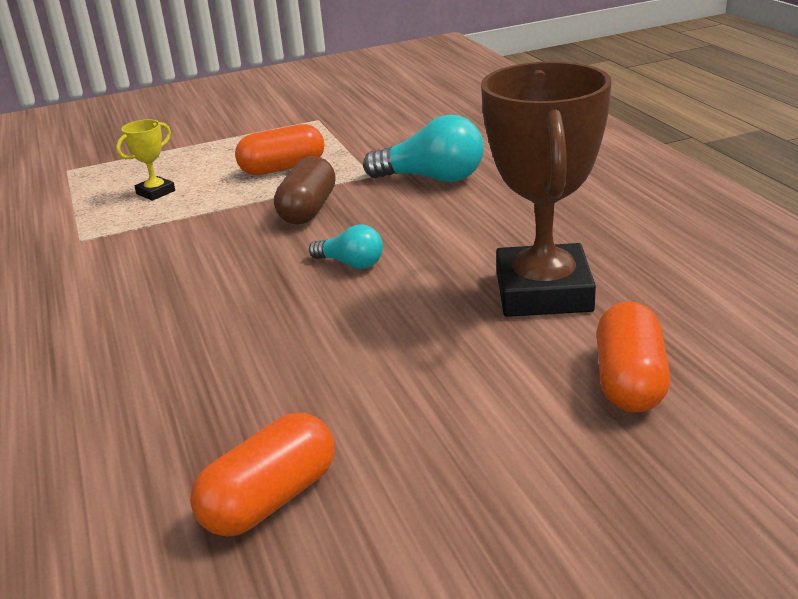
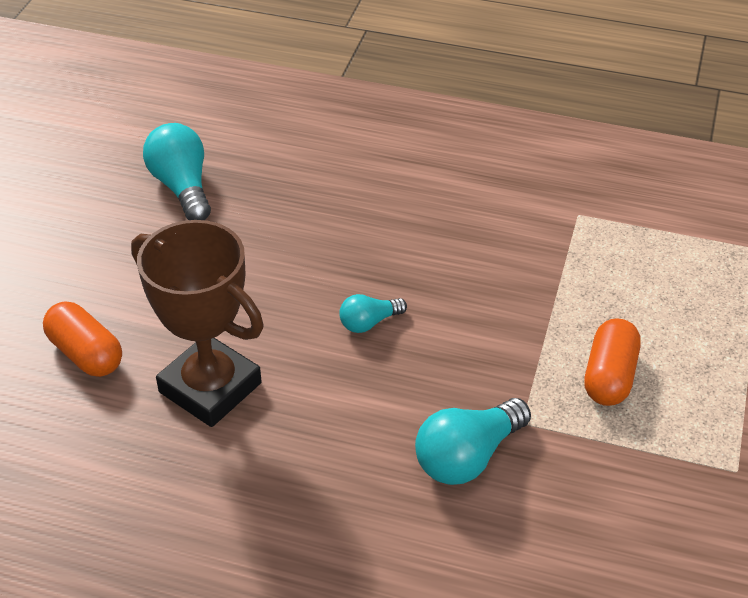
camera: 125 degrees right, 15 degrees up
(156, 192) = (638, 281): yellow trophy -> none
(270, 500) = (182, 187): orange capsule -> turquoise light bulb
(308, 210) = (492, 347): brown capsule -> none

